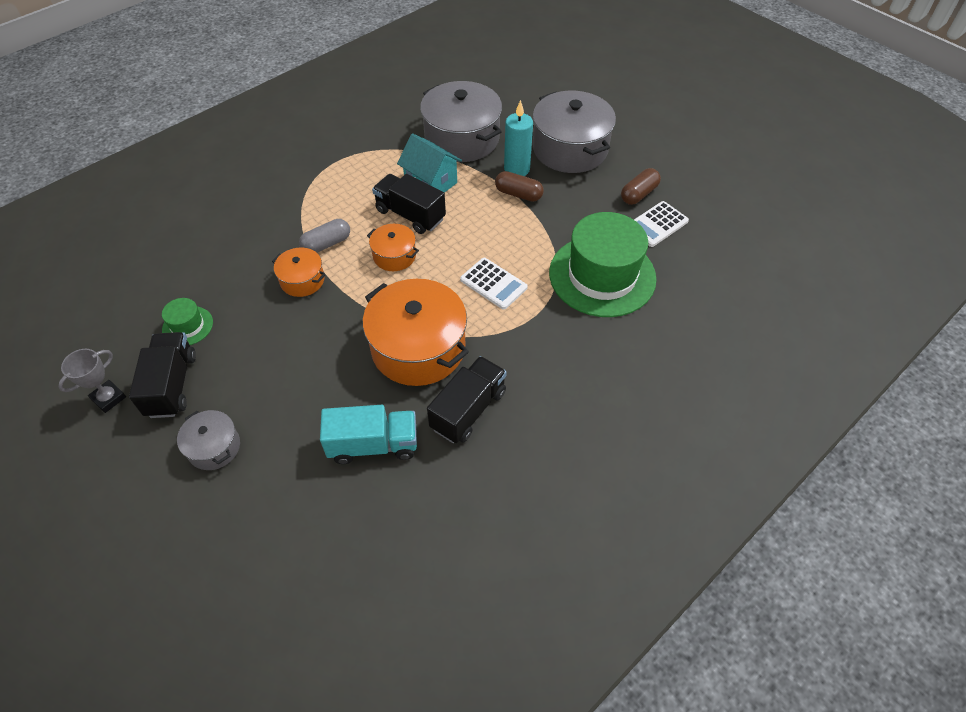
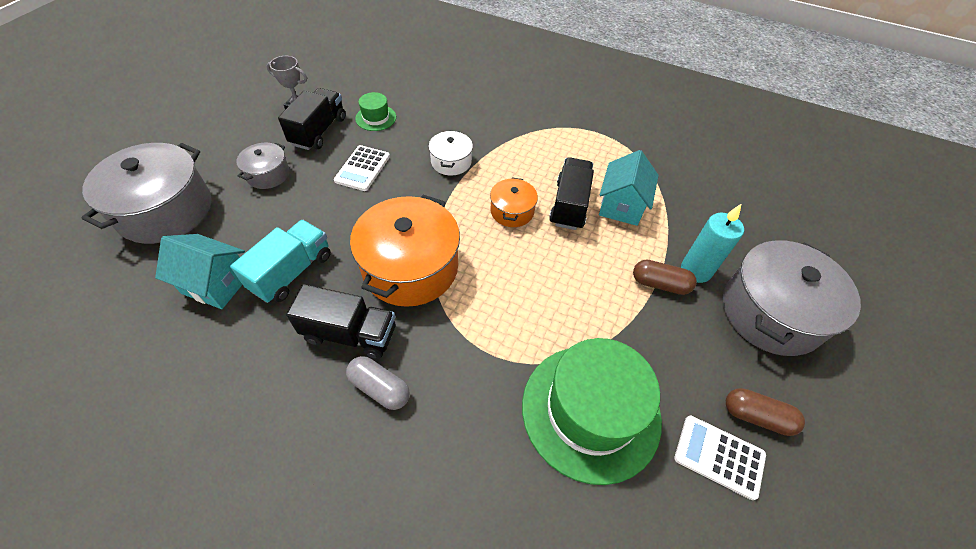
camera: 65 degrees right, 0 degrees up
(172, 385) = (319, 131): black truck -> black truck turned 45 degrees counterclockwise
(302, 280) = (451, 162): orange pot -> white pot
(327, 244) = (499, 162): grey capsule -> grey capsule (380, 388)
(353, 515) = (216, 284): none -> turquoise house
(373, 444) = (292, 272): turquoise truck -> turquoise truck turned 120 degrees counterclockwise
(462, 139) = (701, 209): grey pot -> grey pot (165, 210)
(493, 284) = (519, 302): white calculator -> white calculator (362, 168)
(518, 194) = (660, 284): brown capsule -> brown capsule turned 75 degrees counterclockwise

